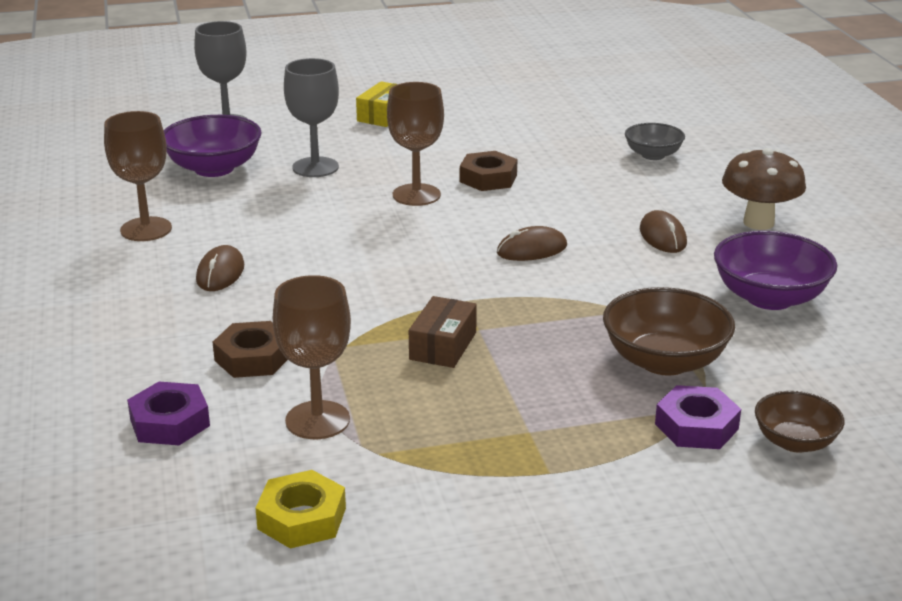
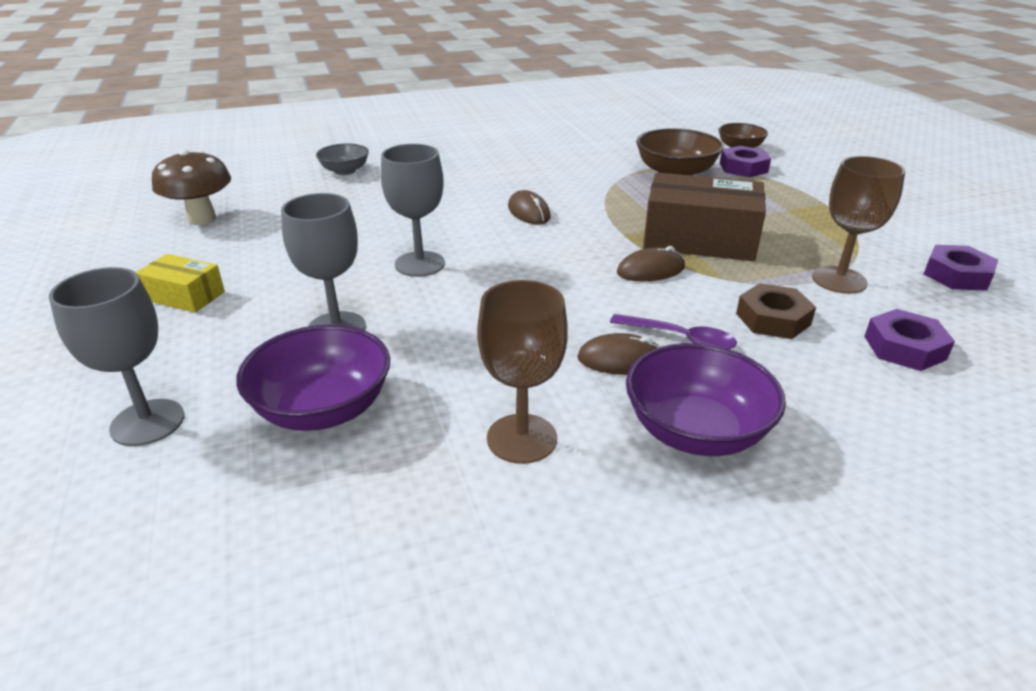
camera: 95 degrees left, 5 degrees up
(240, 303) = (680, 338): none -> purple spoon
(302, 518) = (957, 275): yellow nut -> purple nut
(416, 195) = (419, 264): brown goblet -> grey goblet
(443, 346) = (699, 239): brown box -> brown box, size x1.89
(488, 178) = (383, 232): brown nut -> none
(662, 236) = (497, 171): brown mouse -> brown mouse (650, 270)
(758, 223) = (471, 145): brown mushroom -> brown mushroom (202, 219)
(769, 298) = (580, 146): purple bowl -> purple bowl (696, 431)

